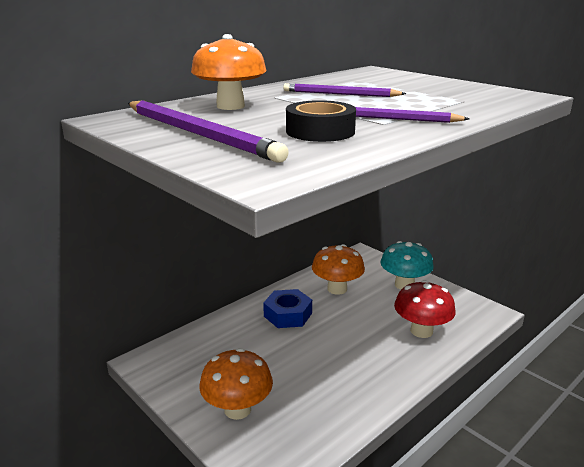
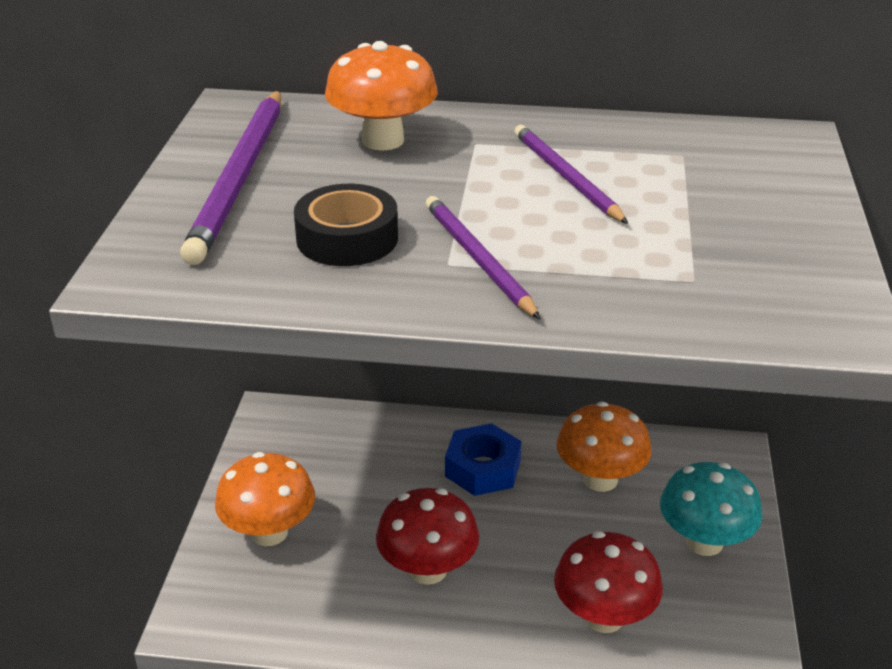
camera: 50 degrees right, 10 degrees up
(335, 366) = (428, 569): none -> red mushroom

